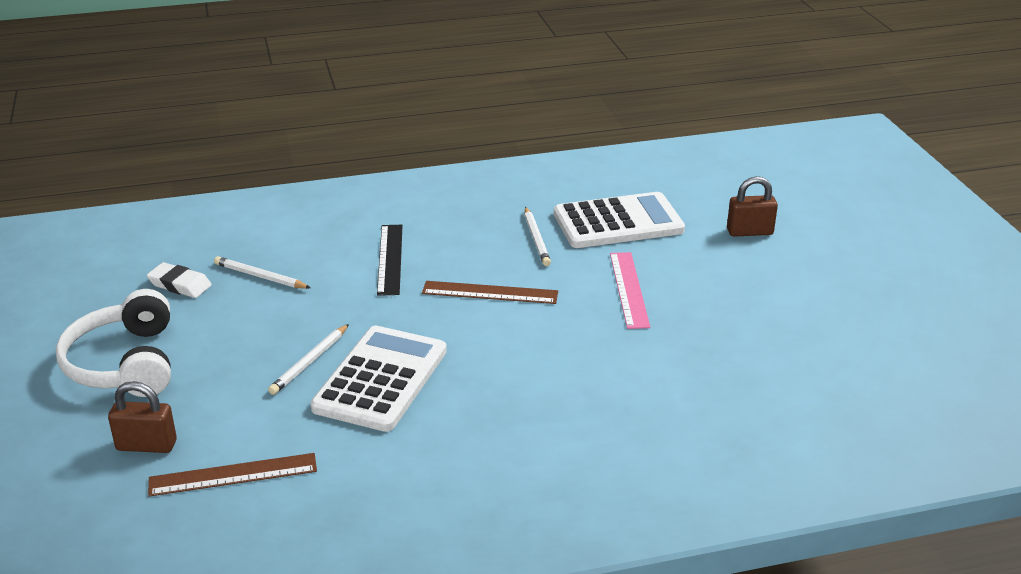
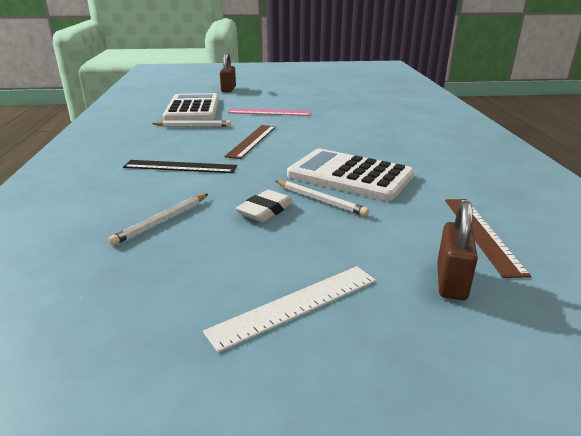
camera: 80 degrees left, 5 degrees down
(124, 363) = (295, 305): white headphones -> white ruler
(180, 284) = (139, 269): white eraser -> white eraser (265, 210)

